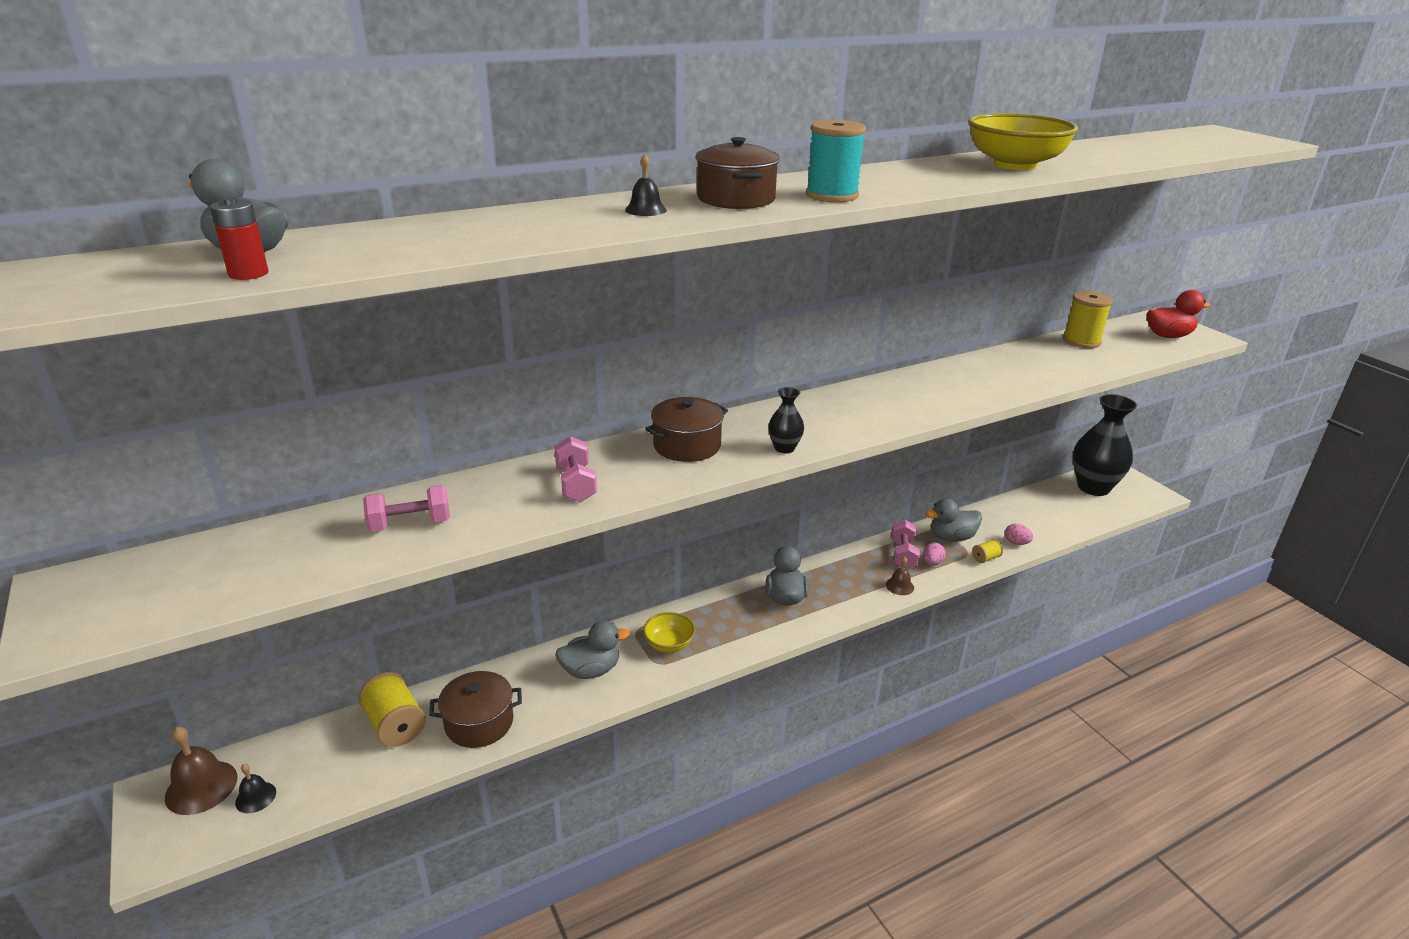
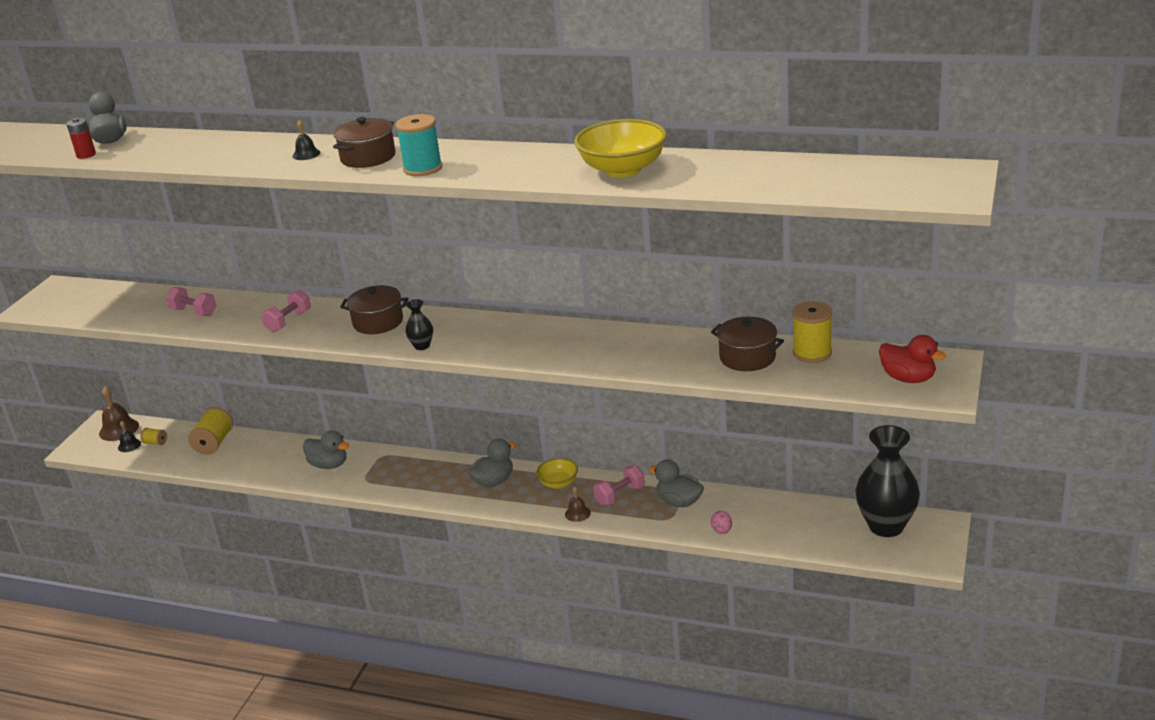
camera: 50 degrees right, 0 degrees up
(479, 723) = (246, 462): brown pot -> brown pot (747, 357)
(669, 644) = (387, 472): yellow bowl -> yellow bowl (558, 483)
(932, 563) = (629, 511): pink egg -> none
(985, 558) = (675, 528): yellow spool -> yellow spool (155, 442)

